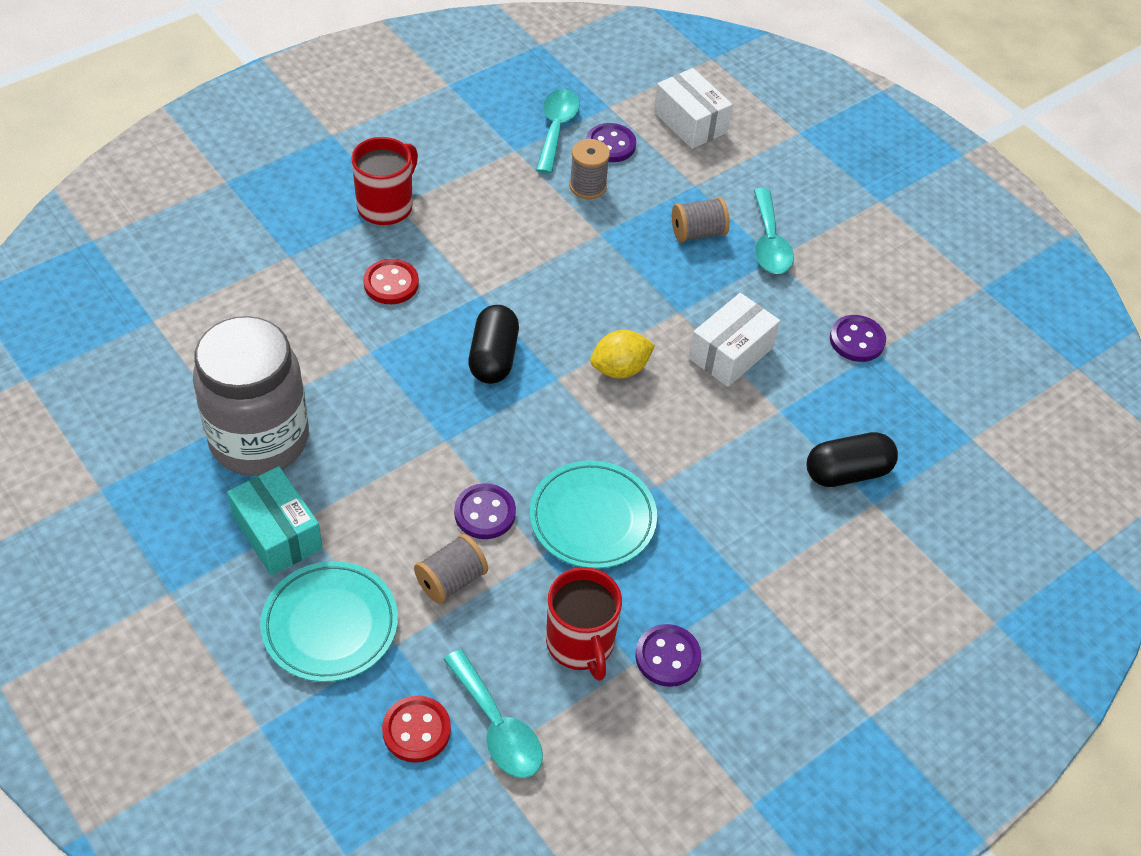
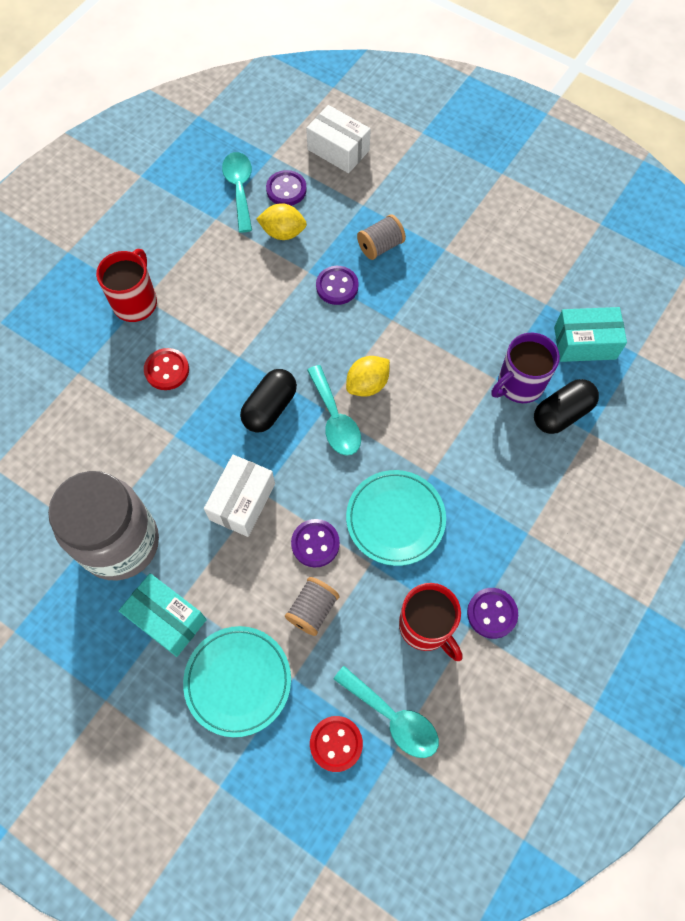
camera: 15 degrees left, 15 degrees up
(493, 357) = (270, 408): black capsule -> black capsule turned 45 degrees clockwise
(587, 186) = (283, 233): grey spool -> yellow lemon
(731, 353) = (443, 342): white box -> white box (242, 501)
(769, 243) = (436, 237): turquoise spoon -> turquoise spoon (335, 419)
(807, 425) = (519, 384): none -> purple mug
(857, 340) = (528, 299): purple button -> purple button (337, 286)
(908, 407) = (584, 343): none -> turquoise box

